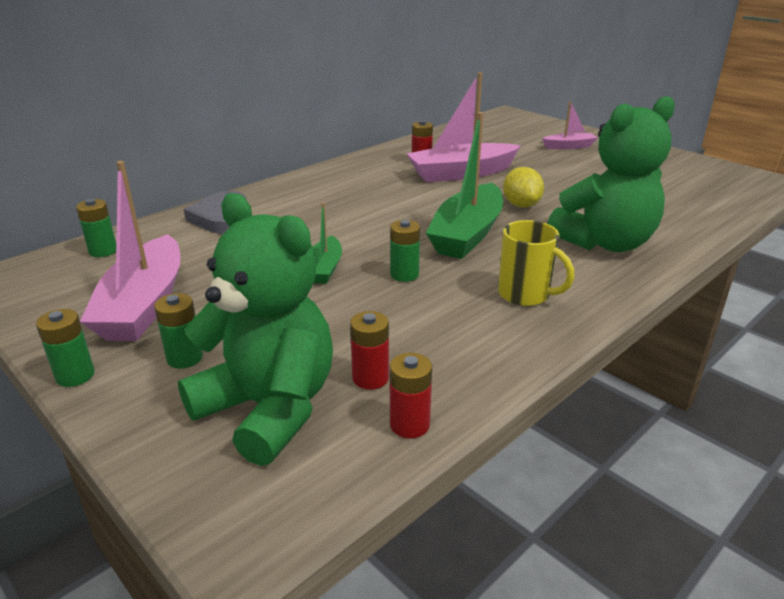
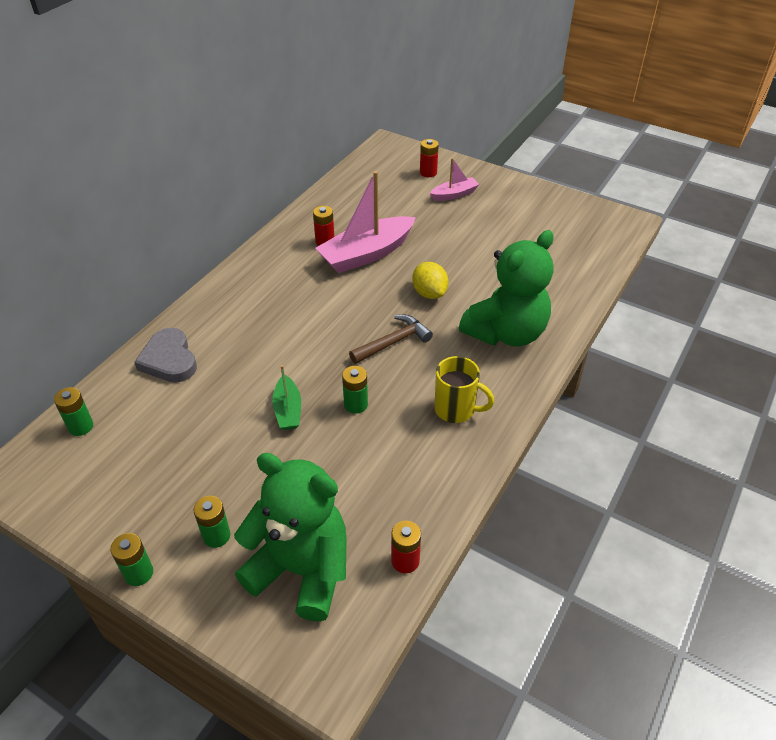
camera: 15 degrees left, 15 degrees up
(144, 305) = (154, 485): pink boat -> none
(370, 378) = (364, 524): red battery -> red battery (428, 172)
(467, 234) = (393, 342): green boat -> brown hammer

